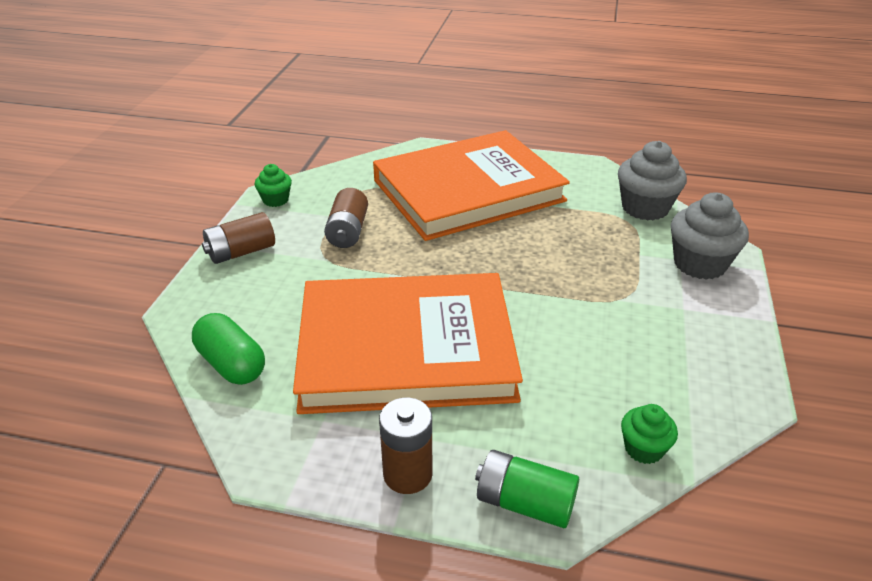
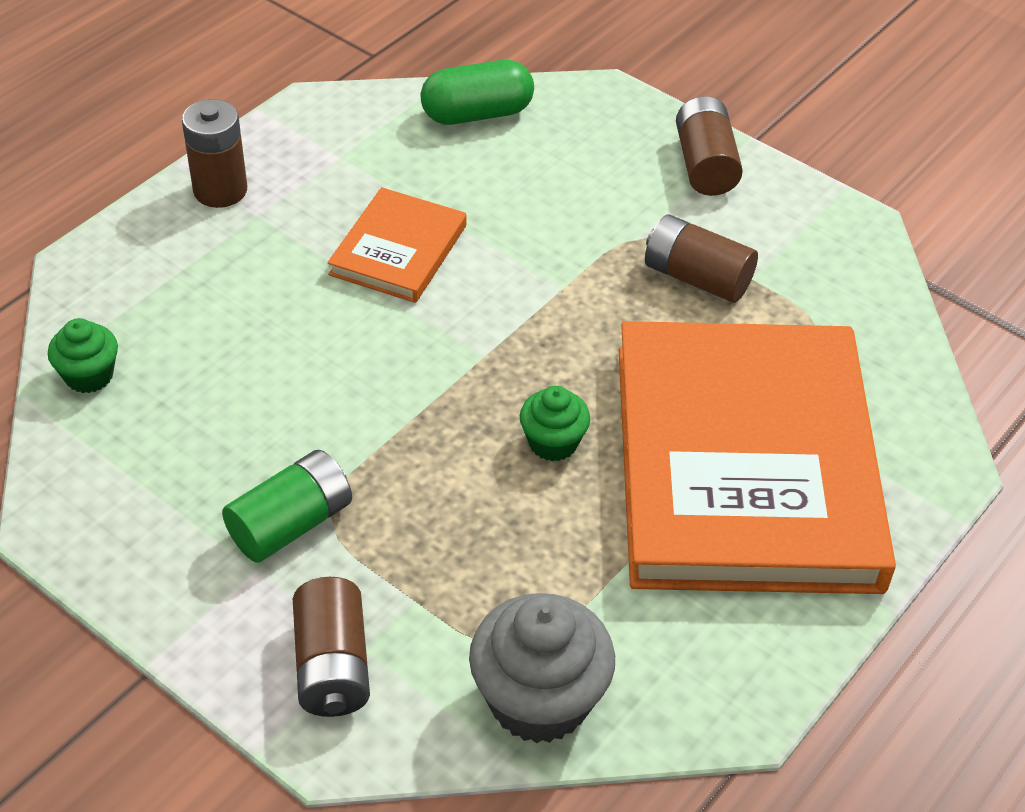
camera: 115 degrees right, 10 degrees up
(275, 200) = (835, 228): green cupcake -> green cupcake (553, 442)
(406, 348) = (398, 250): orange book -> orange book, size x0.44
(524, 503) = (116, 254): green battery -> green battery (291, 524)
(699, 264) = (332, 666): grey cupcake -> brown battery

